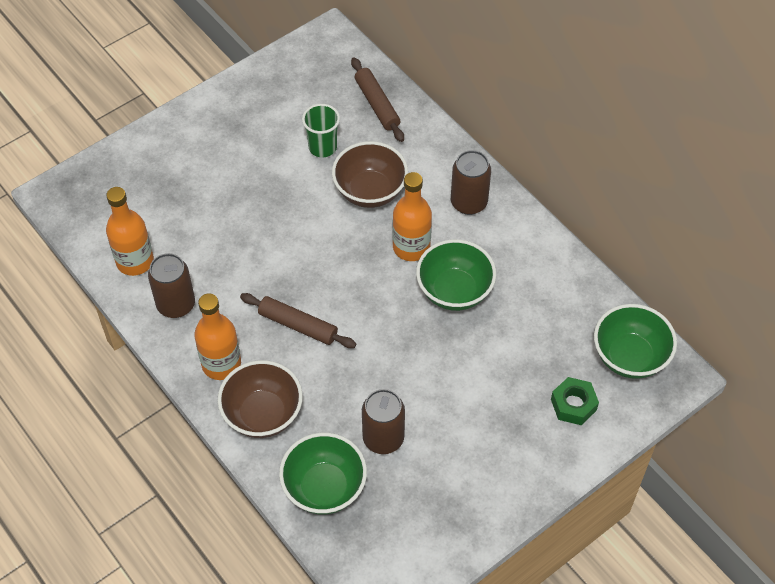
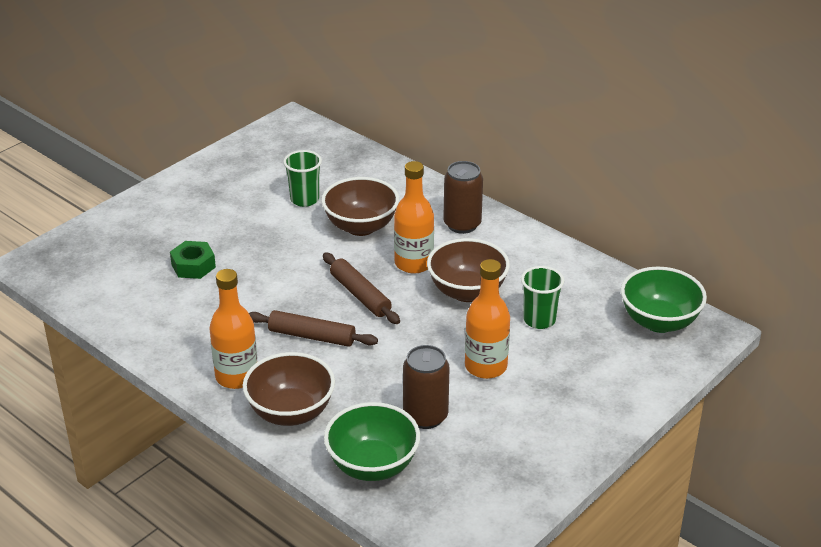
camera: 10 degrees left, 20 degrees down
(135, 261) = (127, 305): orange bottle -> orange bottle (486, 366)
(176, 304) = (178, 334): brown can -> none
(377, 104) = (351, 163): brown rolling pin -> brown rolling pin (360, 295)
(454, 291) = (467, 292): green bowl -> brown bowl
(515, 337) = (539, 320): none -> green cup
(573, 405) = (615, 365): green nut -> green nut (193, 266)

